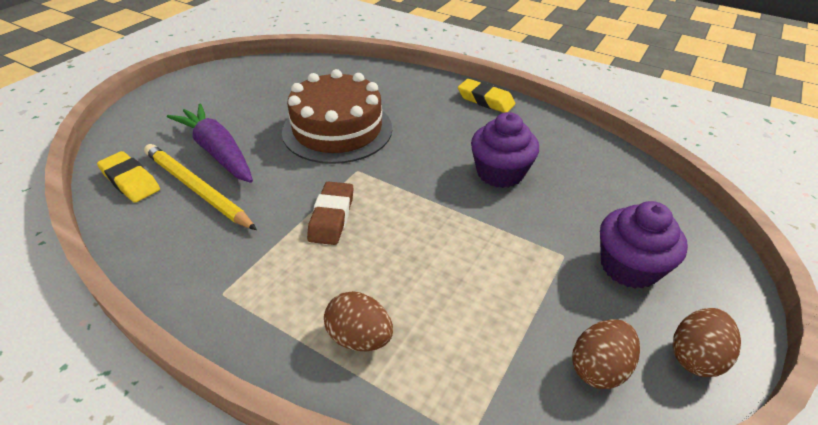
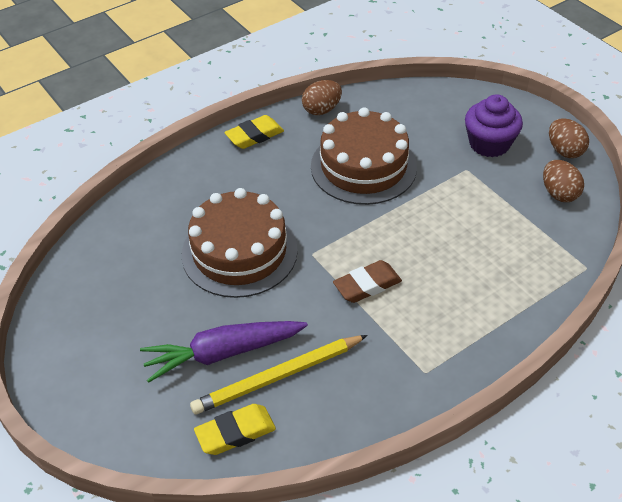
camera: 65 degrees left, 5 degrees up
(332, 217) = (367, 285): brown eraser -> brown eraser turned 60 degrees counterclockwise
(359, 337) = (498, 298): brown egg -> brown egg (321, 110)
(500, 173) = (363, 166): purple cupcake -> brown cake

